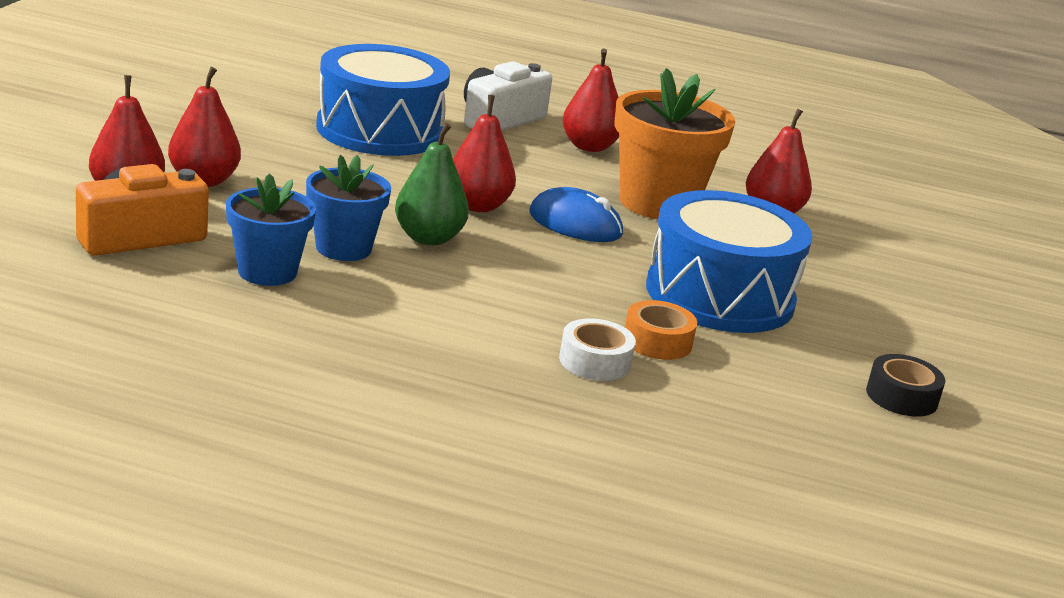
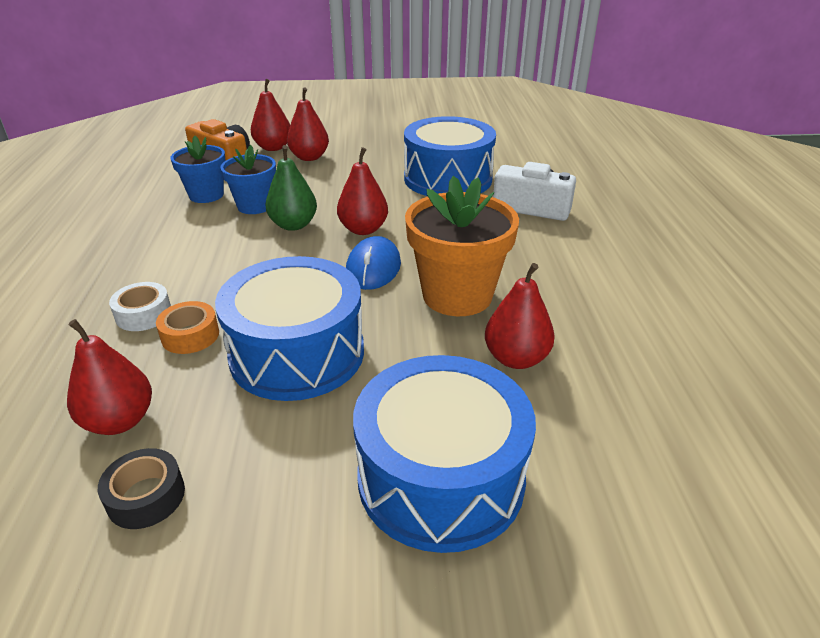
camera: 75 degrees right, 10 degrees up
(589, 147) = (535, 247): red pear -> red pear (120, 421)
(907, 280) = (441, 478): none -> blue drum

